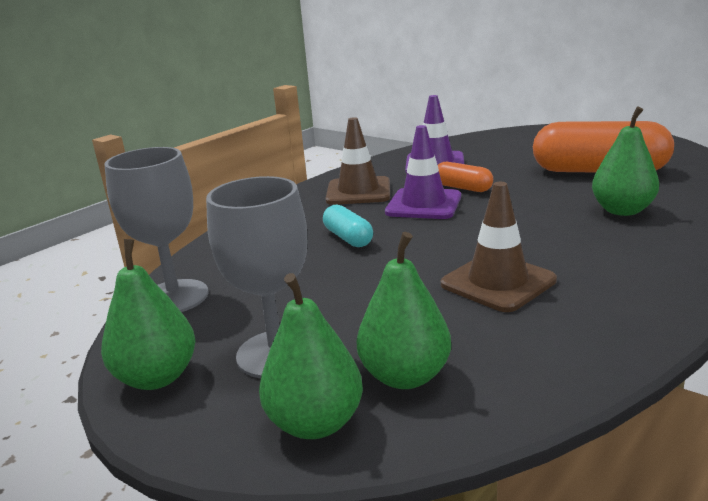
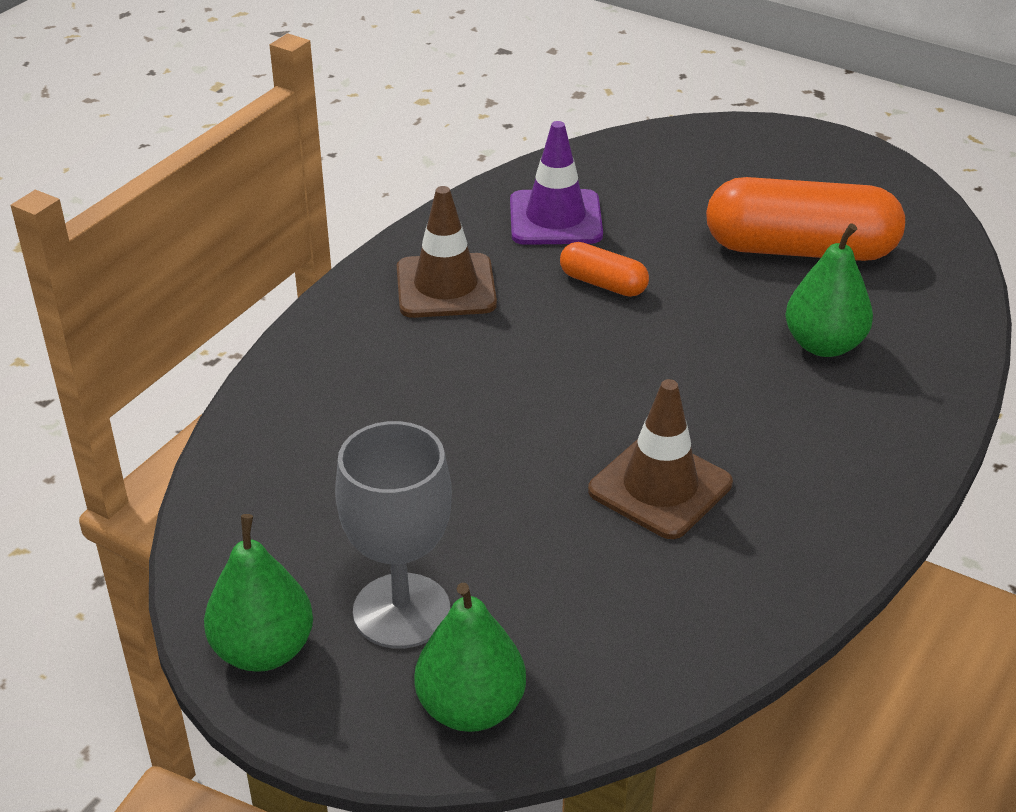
camera: 10 degrees left, 15 degrees up
(174, 297) = (234, 515): grey goblet -> none
(348, 238) = (450, 396): turquoise capsule -> none
(405, 376) = (560, 641): green pear -> none
(423, 204) = (549, 322): purple traffic cone -> none

